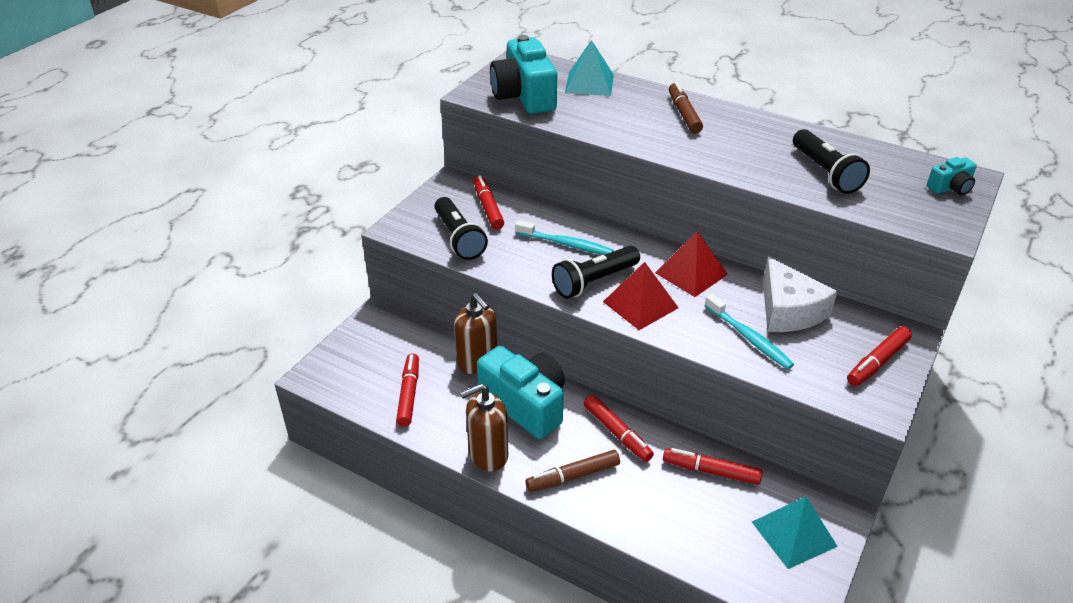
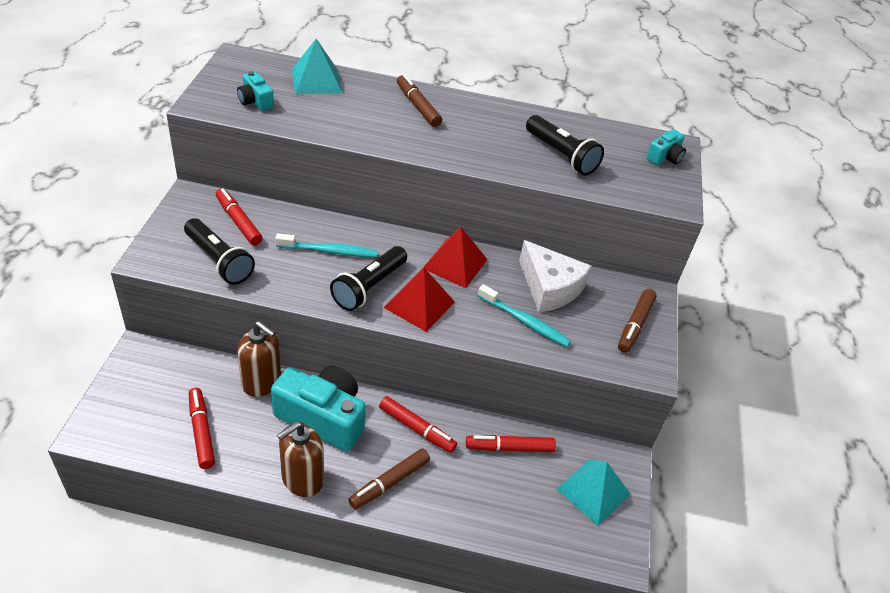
camera: 25 degrees left, 5 degrees up
(524, 96) = (255, 101): turquoise camera -> turquoise camera, size x0.48
(877, 362) = (635, 325): red marker -> brown marker

